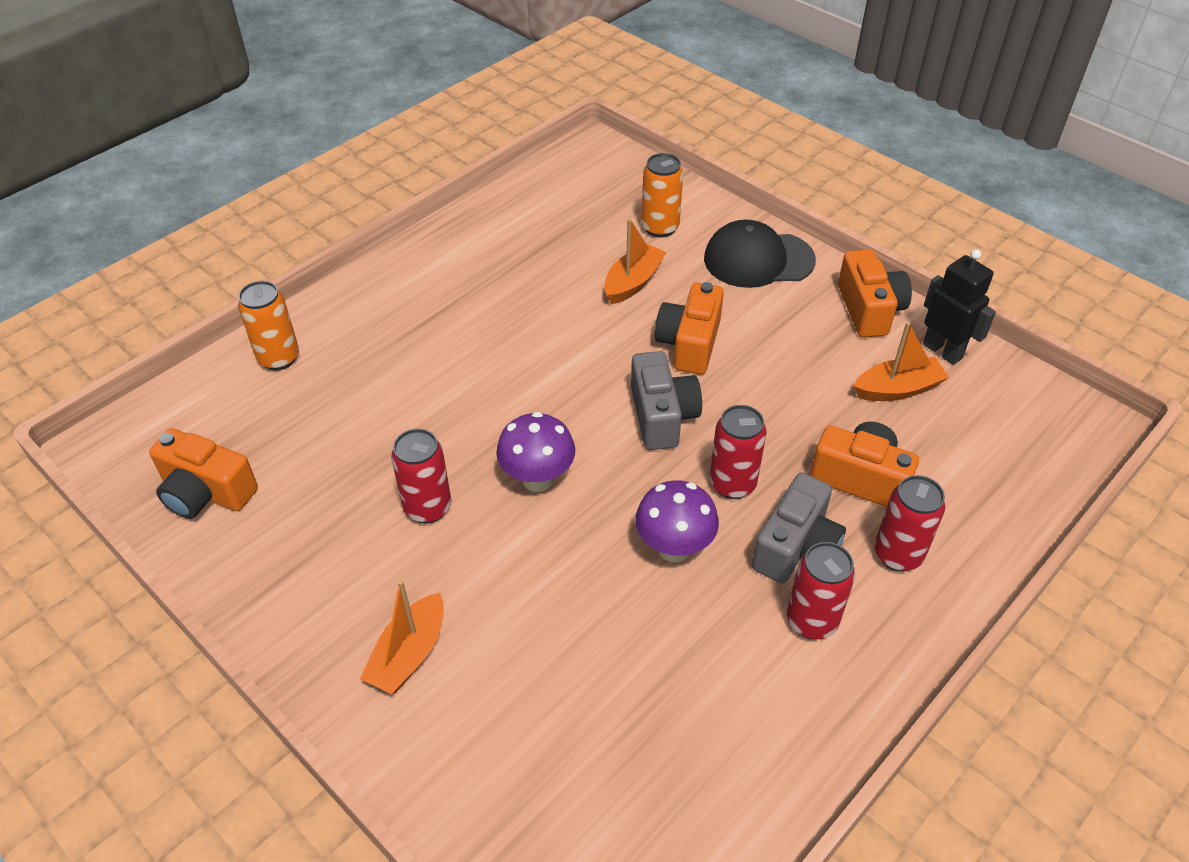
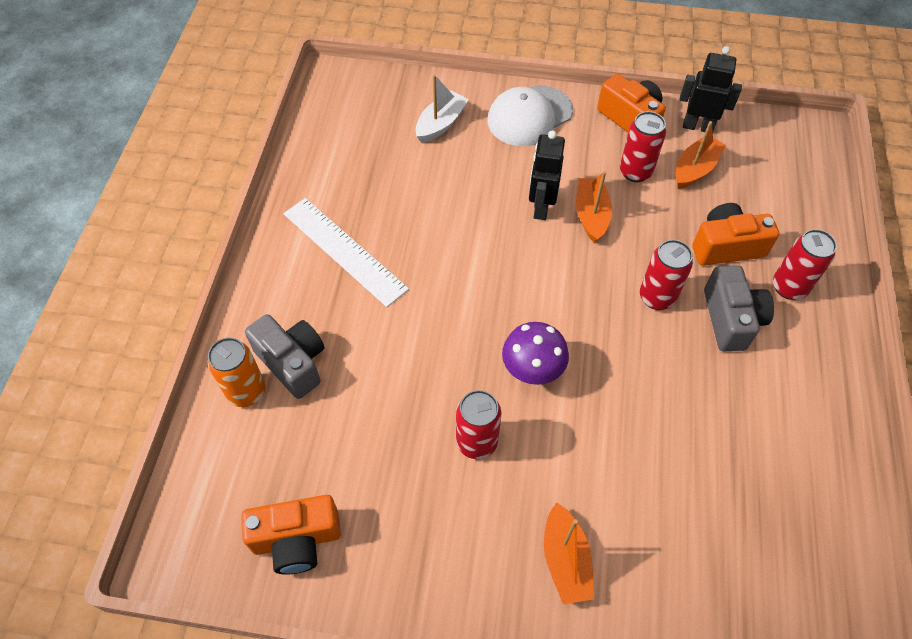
camera: 35 degrees left, 10 degrees up
(466, 290) = (344, 250): none -> white ruler
(633, 282) = (460, 179): orange boat -> orange boat (591, 215)
(660, 228) = (441, 124): orange can -> white boat
(662, 416) = (571, 273): grey camera -> grey camera (292, 362)
(674, 548) = (662, 367): purple mushroom -> none
(689, 344) = (540, 207): orange camera -> black robot
(758, 259) = (529, 116): black cap -> white cap
(811, 621) = (781, 364): red can -> red can (635, 172)

